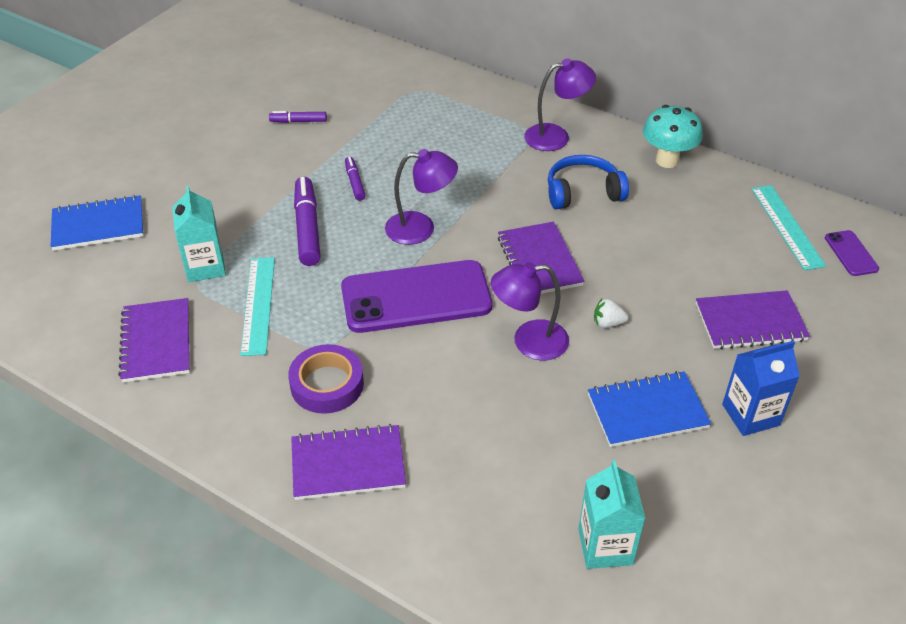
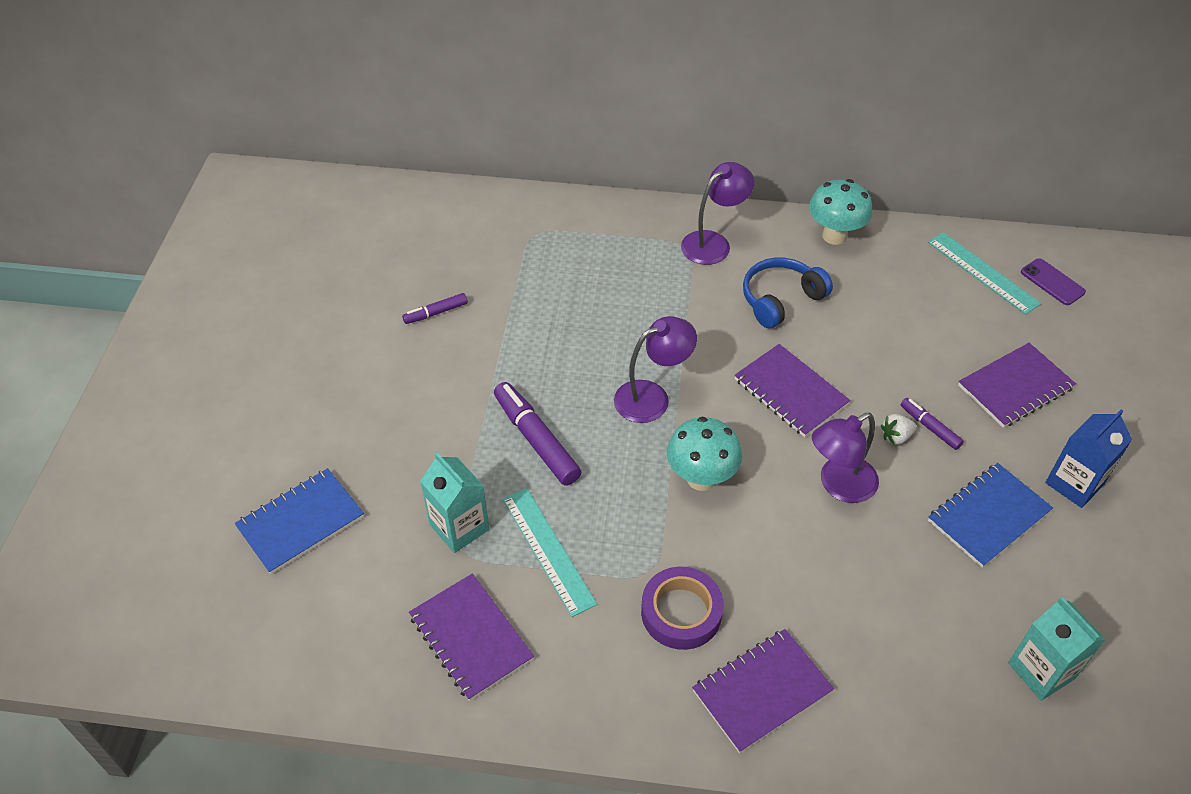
camera: 25 degrees left, 5 degrees up
(355, 182) = (548, 367): purple marker -> purple marker (930, 427)
(416, 297) = (701, 478): purple phone -> turquoise mushroom

